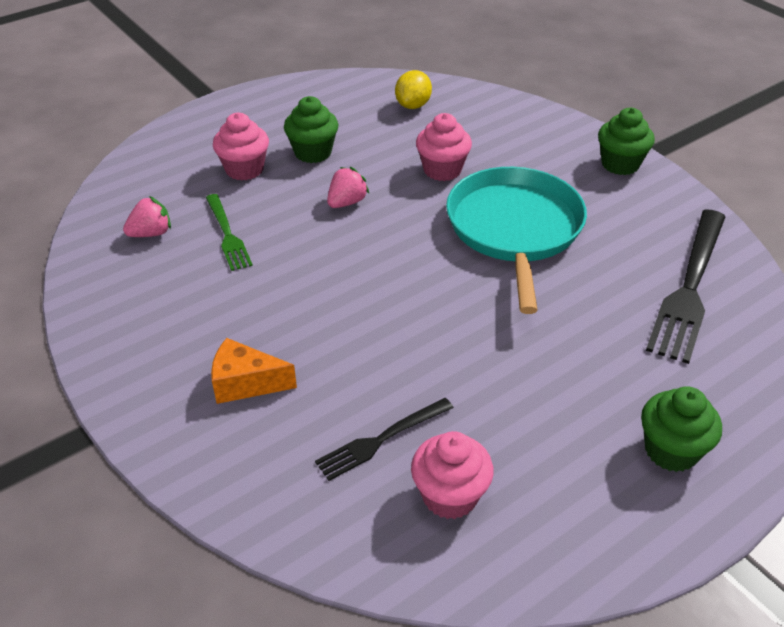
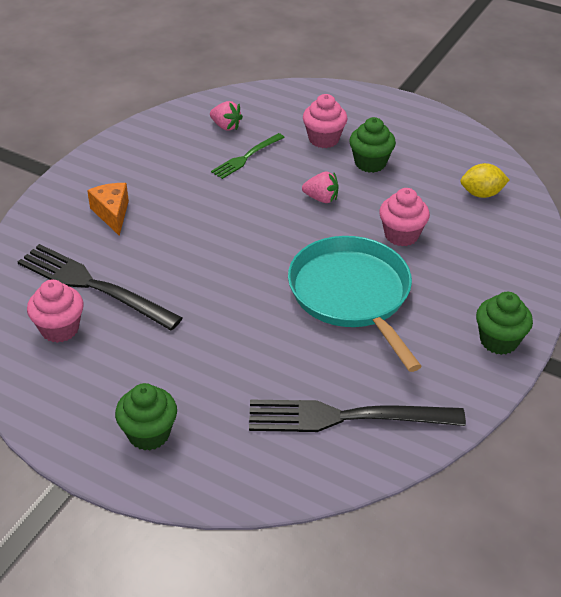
camera: 65 degrees right, 0 degrees up
(380, 440) = (91, 285): black fork -> black fork, size x1.79
(514, 229) = (352, 295): turquoise pan -> turquoise pan turned 90 degrees counterclockwise

